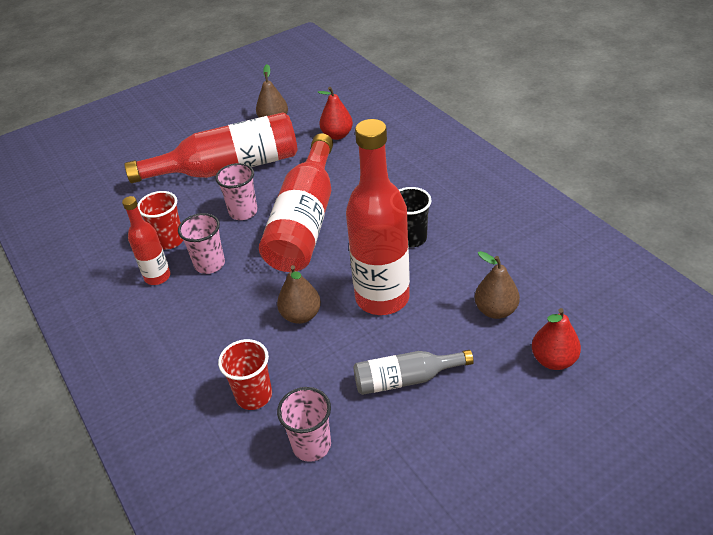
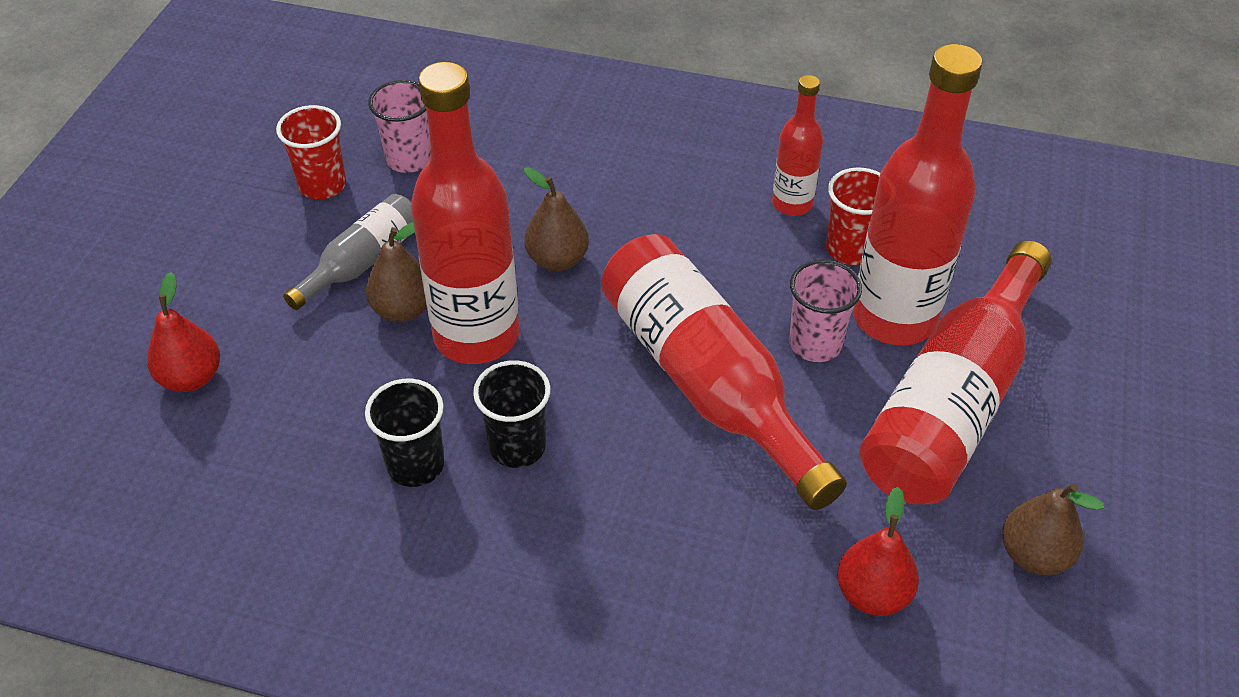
camera: 135 degrees right, 5 degrees up
(199, 205) = (894, 318): none -> red bottle
(209, 264) = (752, 252): pink cup -> none
(254, 395) = (515, 163): red cup -> red cup (322, 185)
(463, 254) = (416, 465): none -> black cup
(495, 310) = (307, 402): brown pear -> brown pear (403, 310)

